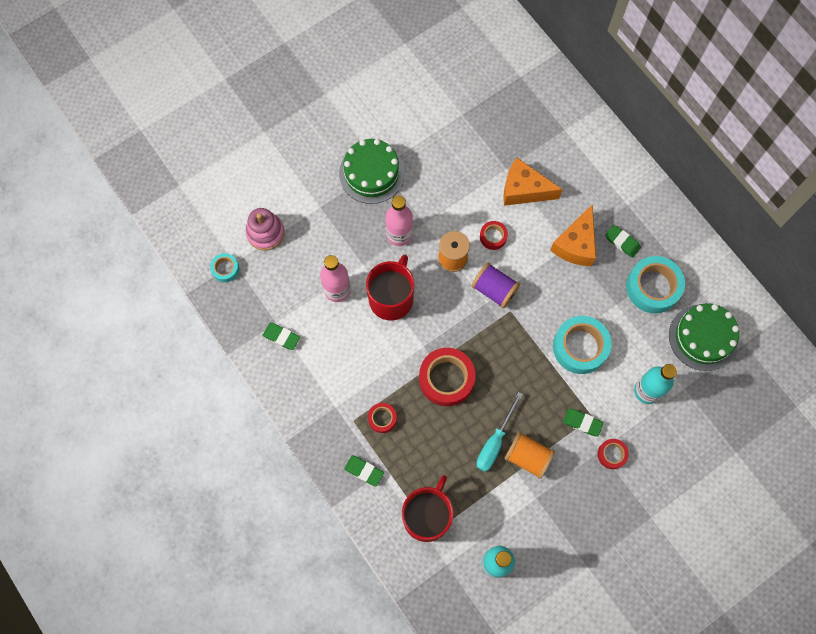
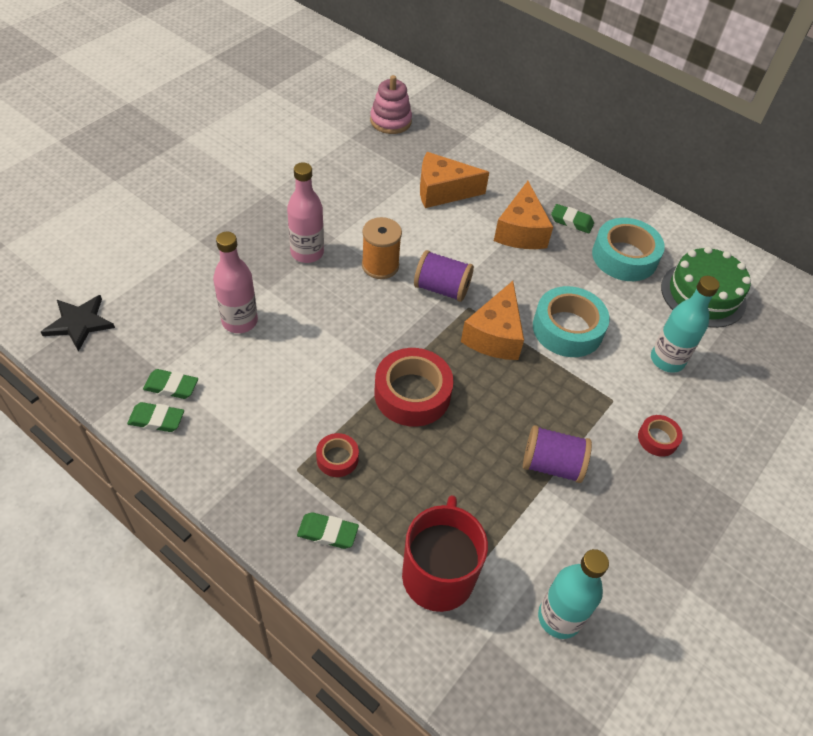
camera: 20 degrees left, 20 degrees down
(225, 269) = (79, 323): turquoise tape -> black star
(265, 233) = (131, 276): pink stacking toy -> pink stacking toy (390, 121)
(371, 173) = (258, 200): green cake -> none
(391, 298) = (314, 318): red mug -> none
(493, 237) = (422, 238): red tape -> none
(495, 442) = (501, 455): turquoise screwdriver -> none
(522, 341) = (494, 335): none -> orange cheese
(527, 457) = (552, 465): orange spool -> purple spool
(582, 423) = (605, 410): green eraser -> green eraser (156, 419)

